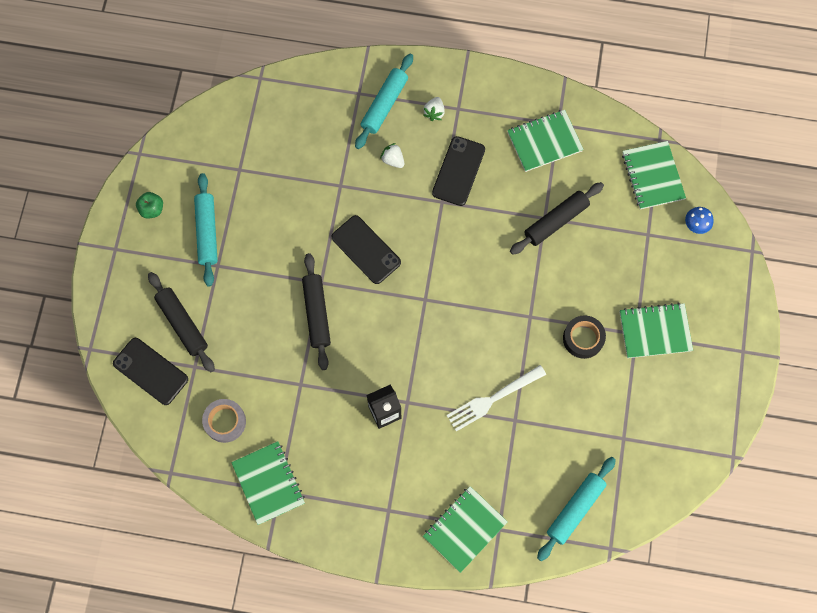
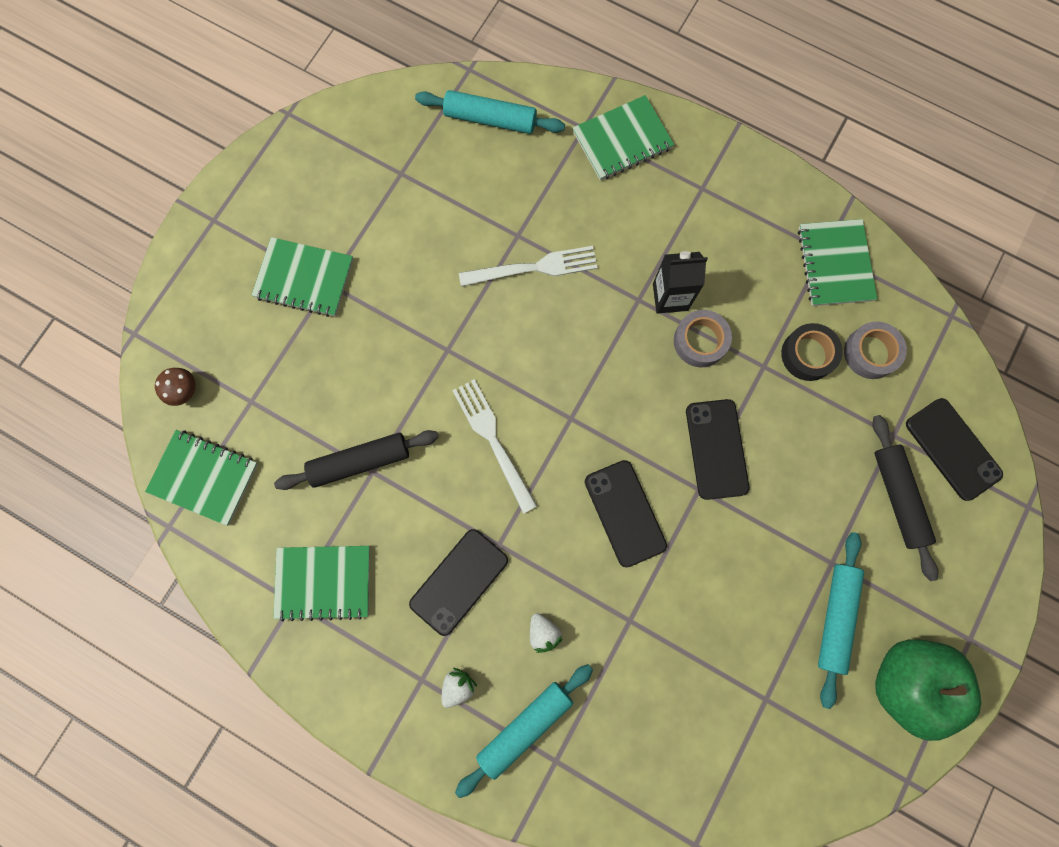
camera: 160 degrees left, 5 degrees up
(152, 209) = (906, 682): green apple -> green apple, size x2.30
(317, 313) = (716, 449): black rolling pin -> black phone
(352, 386) = (700, 341): none -> grey tape
(473, 266) = (492, 440): none -> white fork
(575, 509) = (490, 119): turquoise rolling pin -> turquoise rolling pin turned 45 degrees clockwise
(583, 338) = (395, 300): black tape -> black tape (808, 354)
(652, 176) = (204, 477): green notebook -> green notebook turned 75 degrees counterclockwise
(696, 225) = (185, 391): blue mushroom -> brown mushroom

